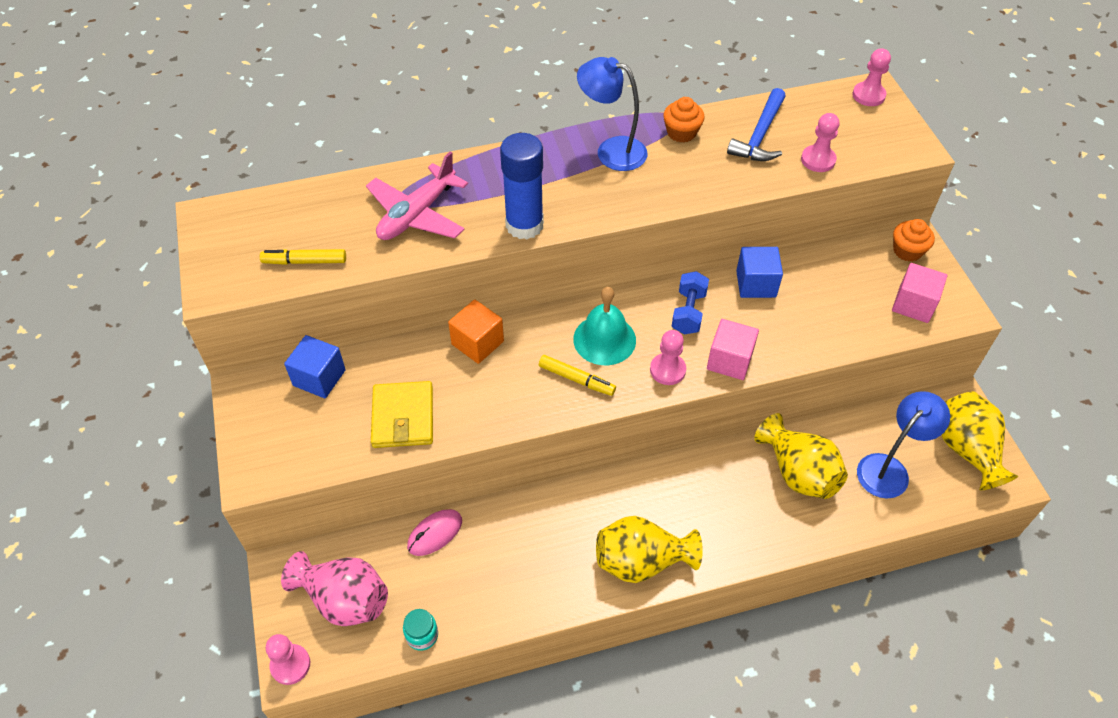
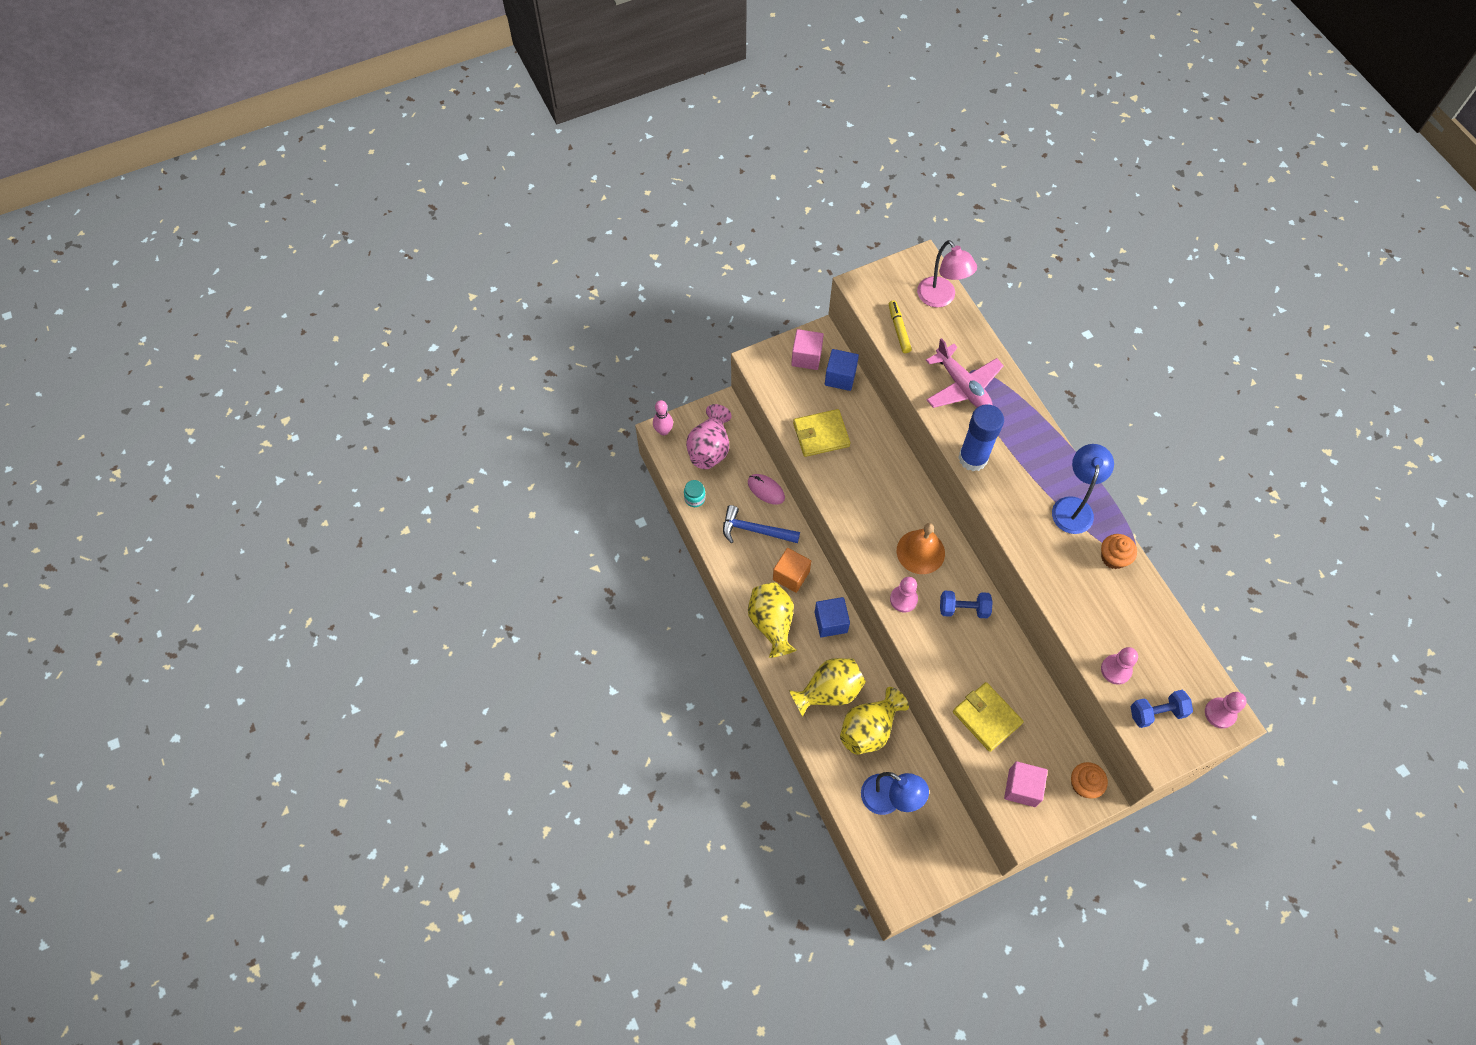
camera: 80 degrees right, 10 degrees up
(275, 209) = (941, 298): none -> pink lamp
(290, 665) = (663, 431): pink pawn -> pink bowling pin
(417, 214) = (962, 386): pink plane -> pink plane turned 150 degrees counterclockwise
(477, 343) = (895, 467): orange cube -> orange cube (791, 575)
(576, 379) = (879, 538): yellow marker -> none
(604, 339) = (920, 552): turquoise bell -> orange bell
(729, 360) = (924, 643): pink cube -> pink cube (806, 357)
(756, 284) = (1008, 658): blue cube -> blue cube (831, 622)
(760, 136) = (1131, 620): blue hammer -> blue hammer (755, 530)
(829, 319) = (987, 717): none -> yellow wallet
(868, 140) = (1156, 712): none -> blue dumbbell
(967, 450) = (922, 865): yellow vase -> yellow vase (829, 692)

